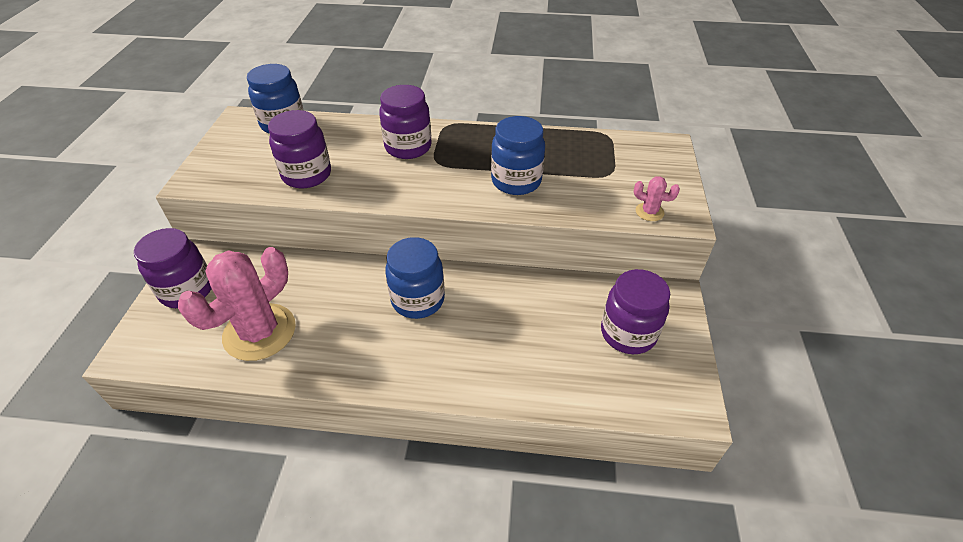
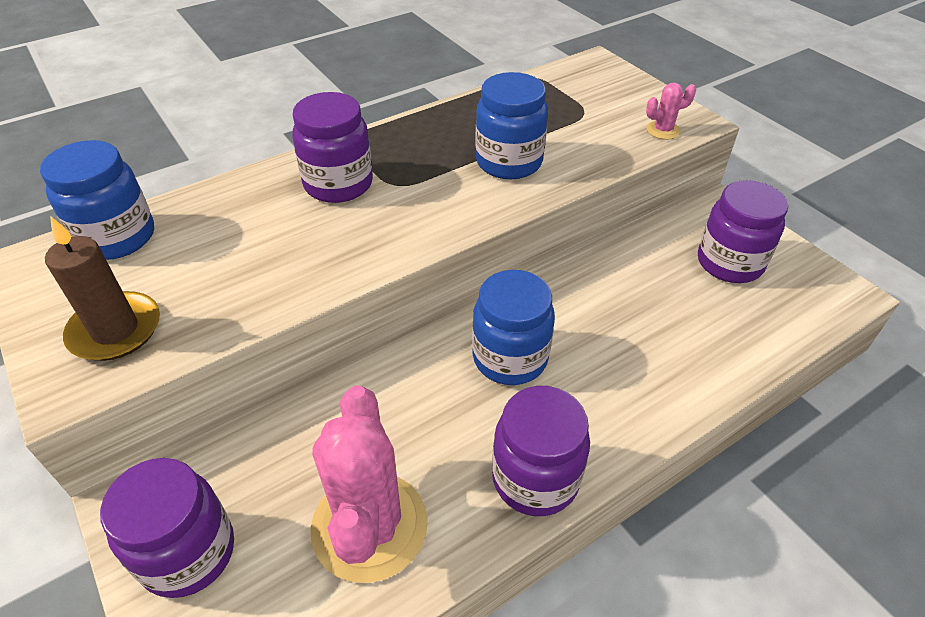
camera: 40 degrees left, 0 degrees up
(234, 167) = (115, 330): none -> brown candle
(307, 175) = (247, 282): purple jar -> purple jar (535, 479)

